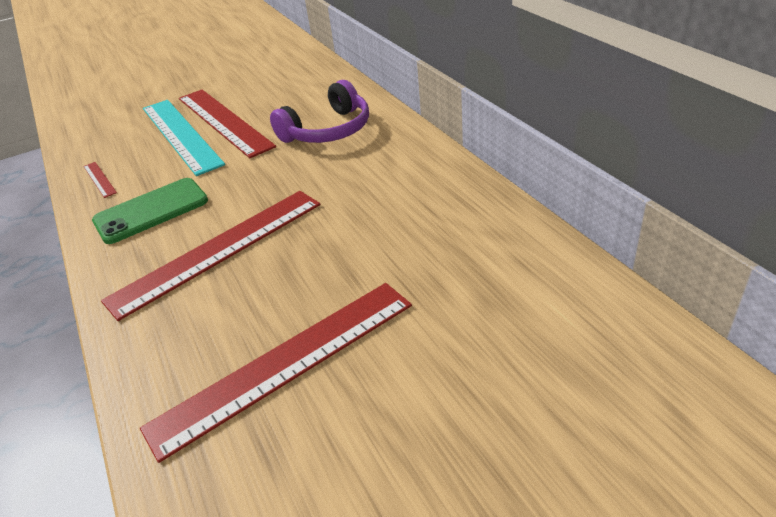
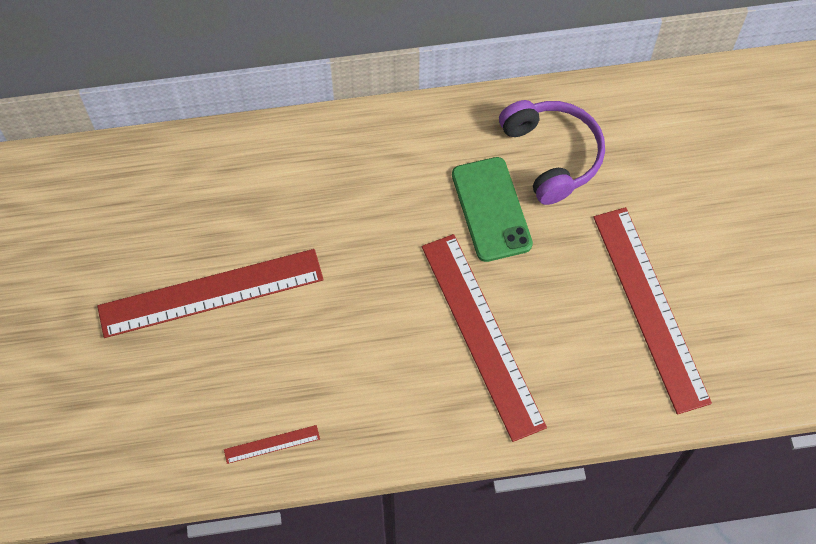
camera: 75 degrees left, 25 degrees up
(151, 211) = (377, 390): green phone -> green phone (491, 209)
(181, 134) = (214, 345): turquoise ruler -> none
(328, 130) = (309, 192): purple headphones -> purple headphones (552, 155)

